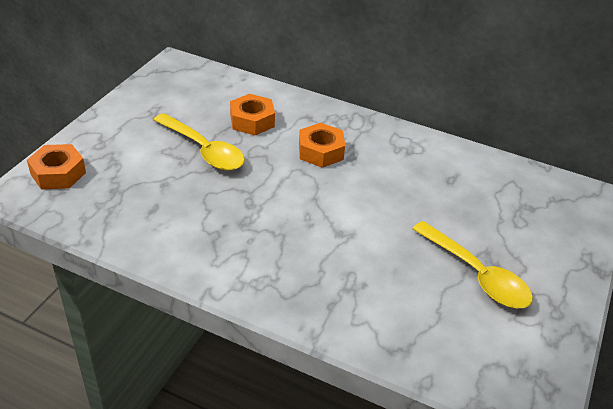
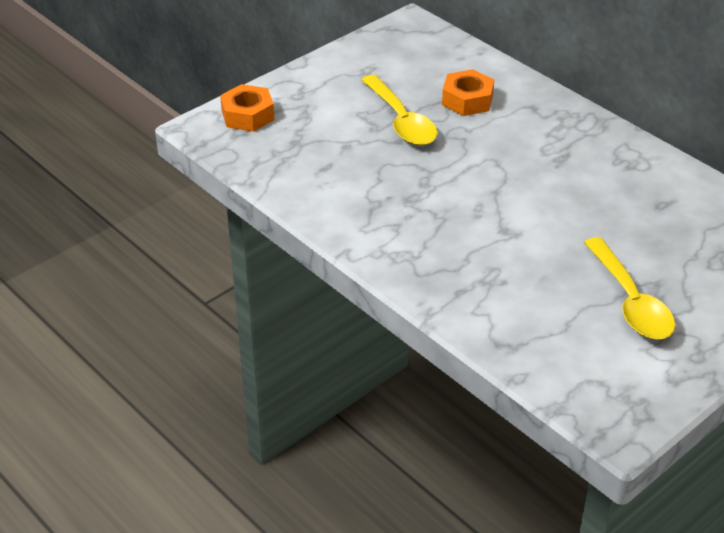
camera: 25 degrees right, 0 degrees up
(321, 151) = (527, 146): orange nut -> none

